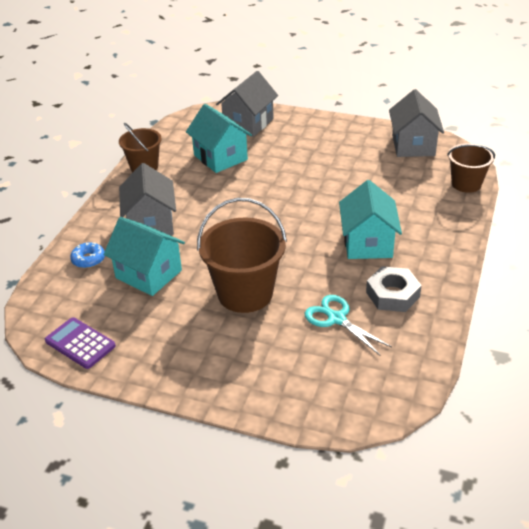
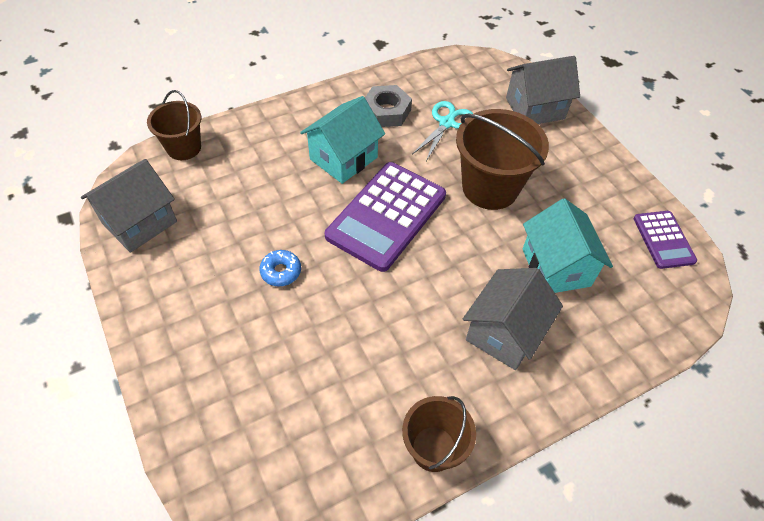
camera: 140 degrees left, 15 degrees up
(88, 259) = (604, 332): blue donut -> blue donut (281, 271)
(220, 157) = (331, 381): turquoise house -> none
(248, 123) = (223, 423): grey house -> grey house (535, 108)
(290, 232) = (386, 216): none -> purple calculator
(336, 319) = (446, 123): turquoise scissors -> turquoise scissors turned 150 degrees counterclockwise

